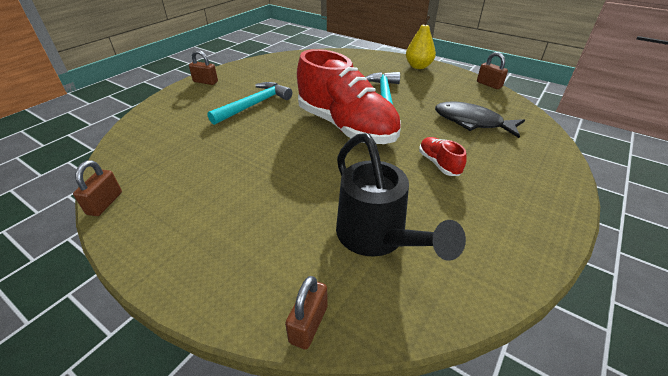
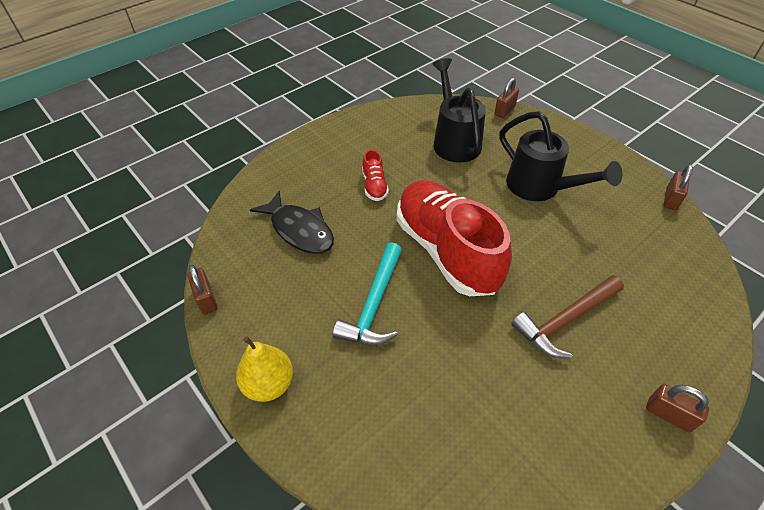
camera: 165 degrees left, 10 degrees up
(254, 105) = (565, 321): turquoise hammer -> brown hammer
(260, 191) = (539, 187): none -> black watering can

